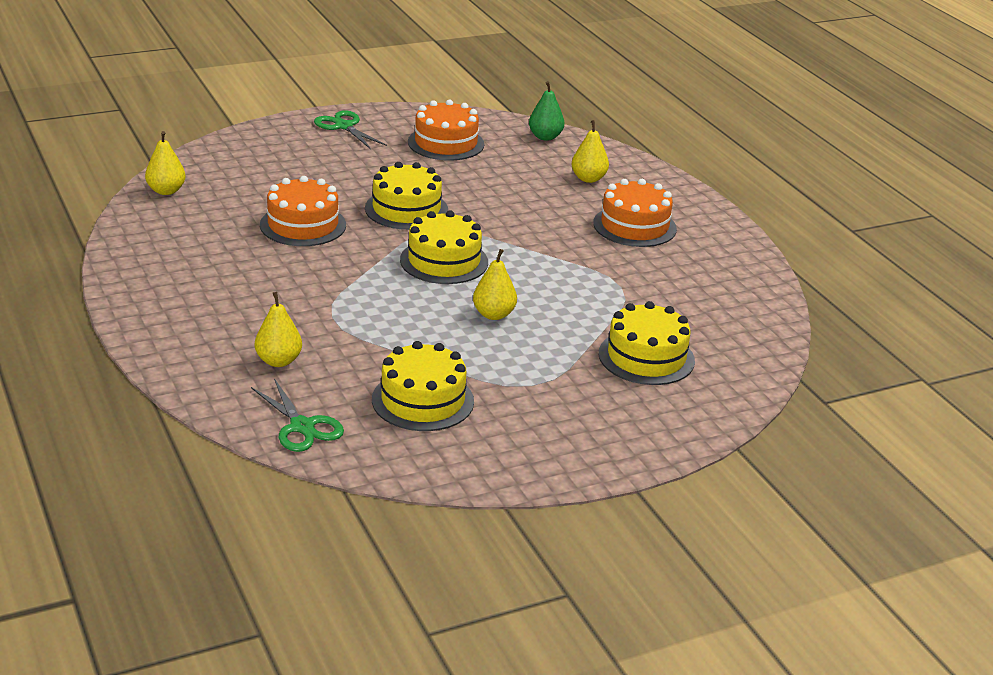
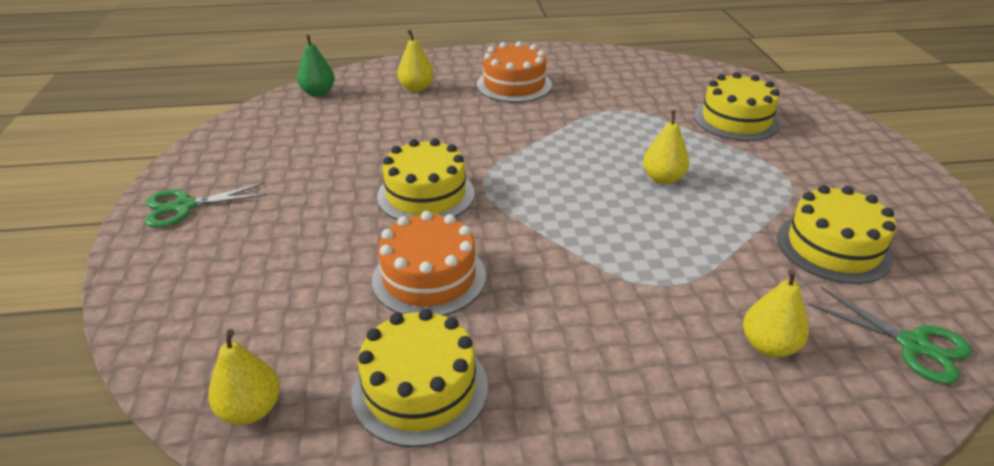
camera: 70 degrees left, 5 degrees up
(302, 427) = (913, 345): green scissors -> green scissors turned 60 degrees clockwise
(444, 261) = (550, 189): yellow cake -> yellow cake (420, 388)
(446, 143) = (287, 146): orange cake -> none

